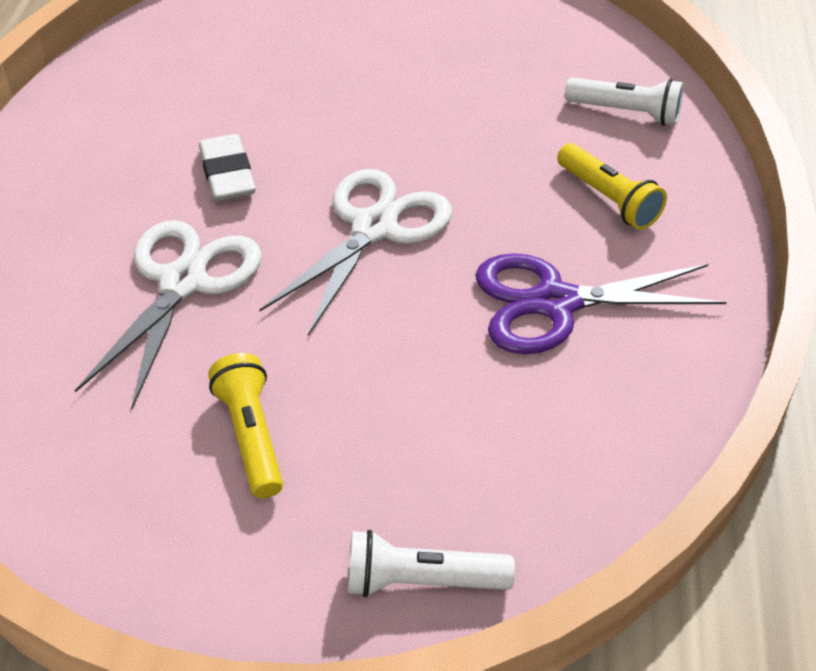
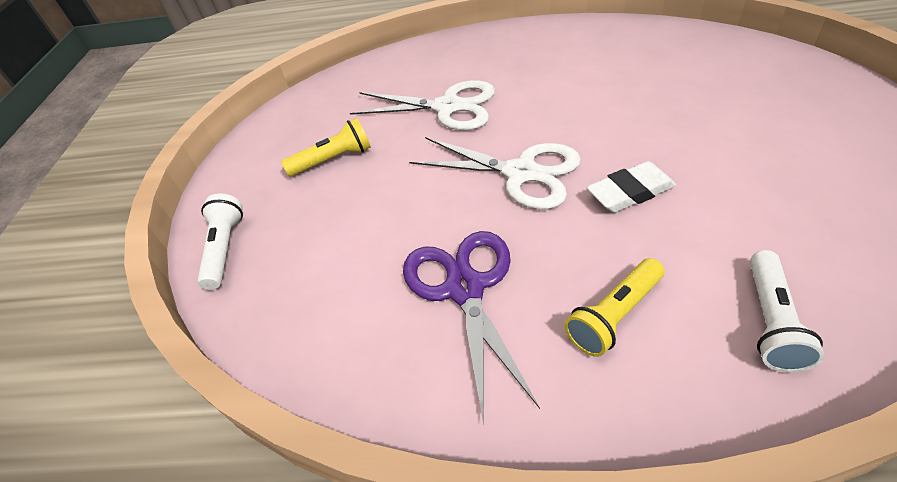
camera: 90 degrees right, 0 degrees up
(227, 174) = (550, 99): white eraser -> white eraser (630, 192)

